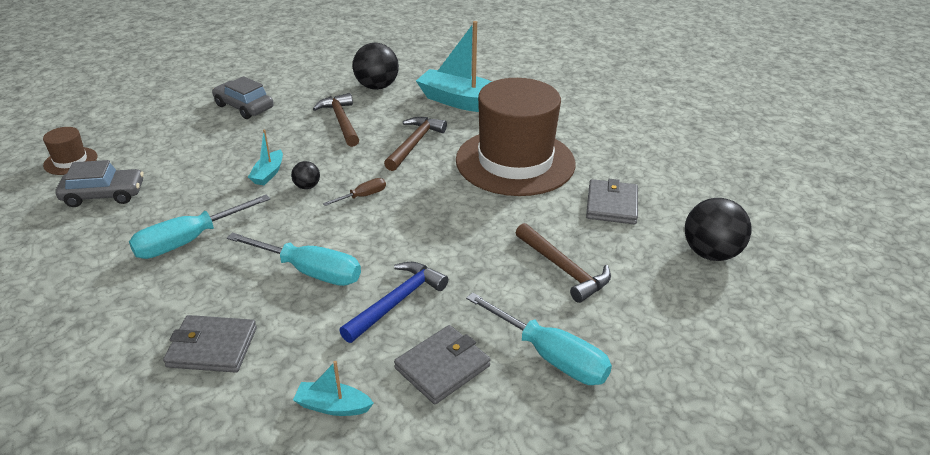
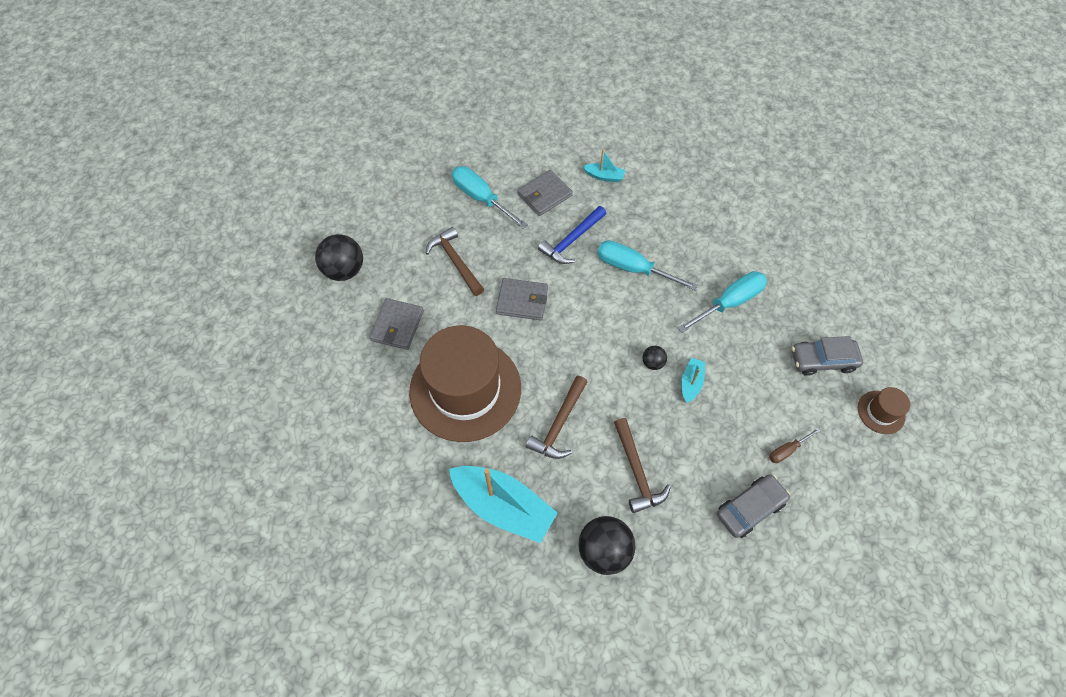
camera: 175 degrees left, 25 degrees up
(212, 347) = (680, 214): grey wallet -> grey wallet (522, 301)
(244, 107) = (750, 508): grey car -> grey car turned 75 degrees counterclockwise
(362, 196) = (603, 347): brown screwdriver -> brown screwdriver (787, 450)

